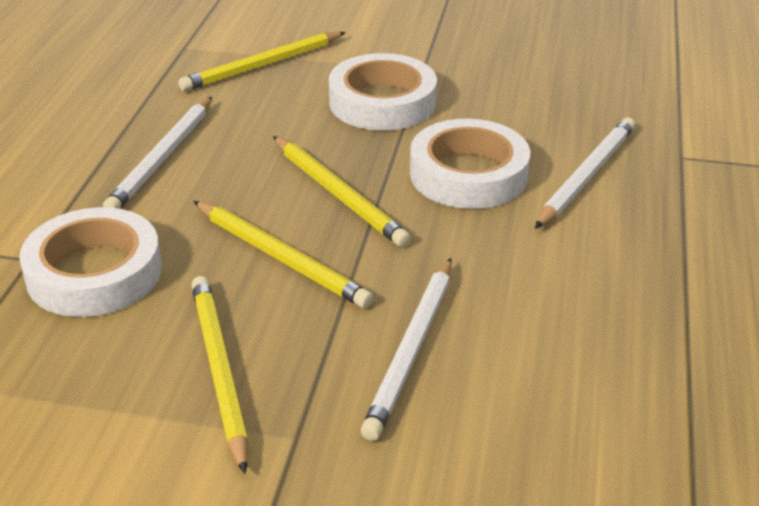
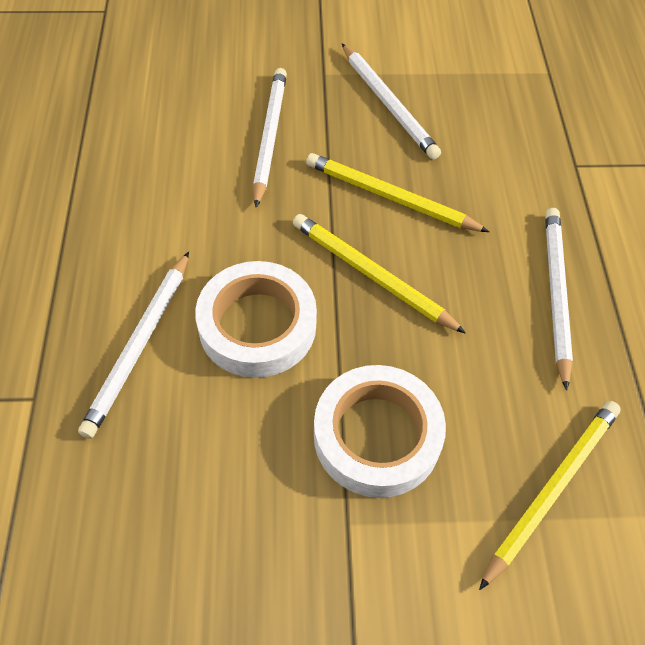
camera: 165 degrees right, 20 degrees up
(94, 273) = (519, 160): white tape -> none
(220, 371) = (388, 104): yellow pencil -> white pencil

